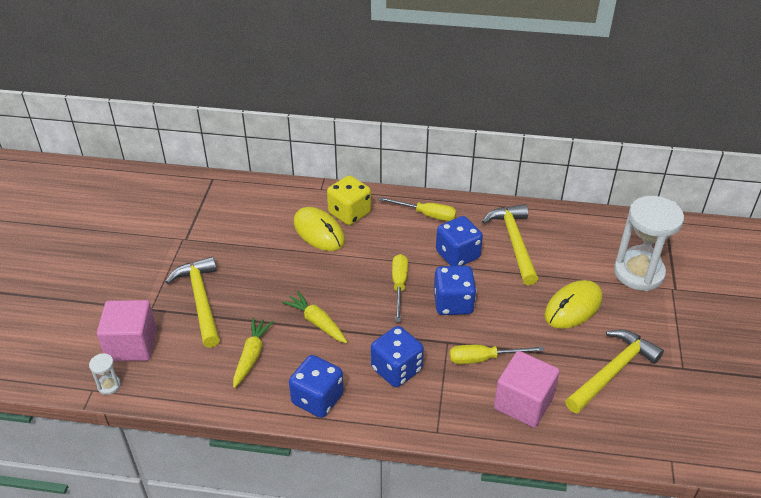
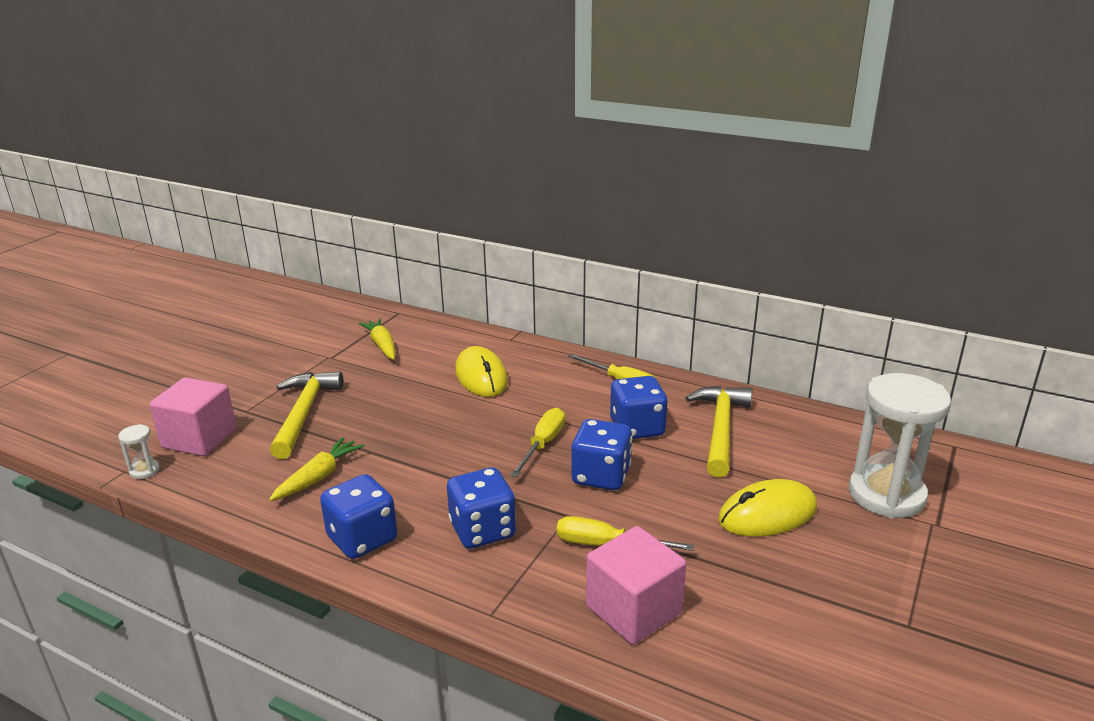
camera: 20 degrees right, 15 degrees down
(317, 322) = (418, 460): yellow carrot -> yellow carrot (382, 345)
(349, 213) = (528, 366): yellow dice -> none
(613, 371) = (791, 603): yellow hammer -> none

